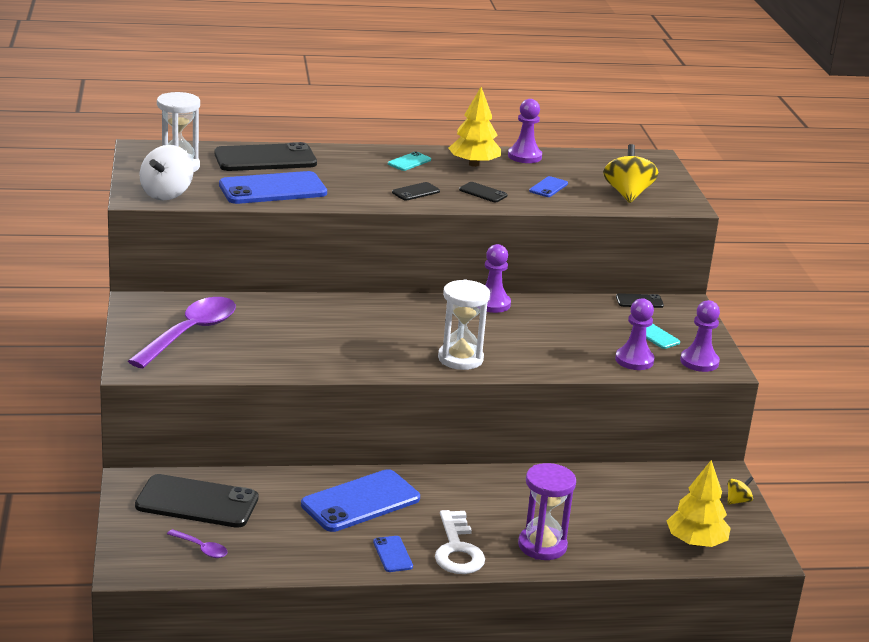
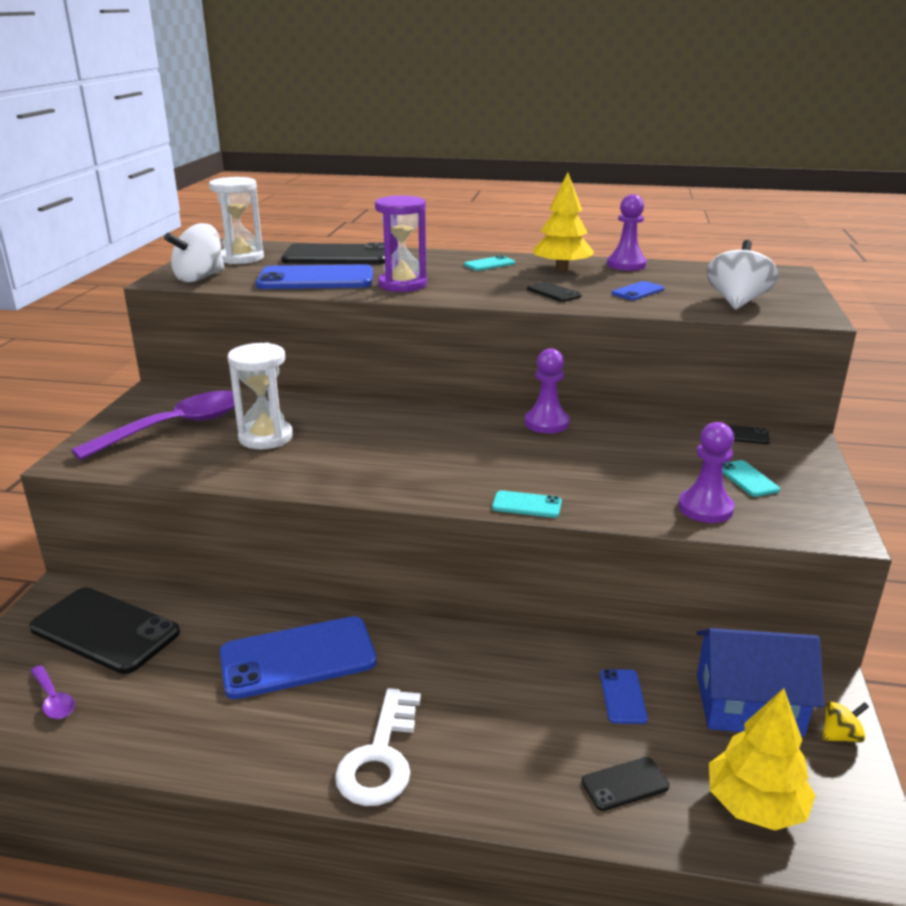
camera: 20 degrees right, 0 degrees up
(392, 554) = (286, 750): blue phone -> blue phone (623, 696)
(416, 192) = (474, 288): black phone -> black phone (625, 784)
(460, 359) = (467, 484): white hourglass -> white hourglass (266, 437)
(512, 370) = (526, 505): none -> turquoise phone
(542, 546) = (507, 771): purple hourglass -> purple hourglass (402, 285)
(627, 194) = (737, 302): yellow spinning top -> white spinning top
(678, 491) = (748, 705): none -> blue house
(699, 362) = (802, 520): purple pawn -> none

